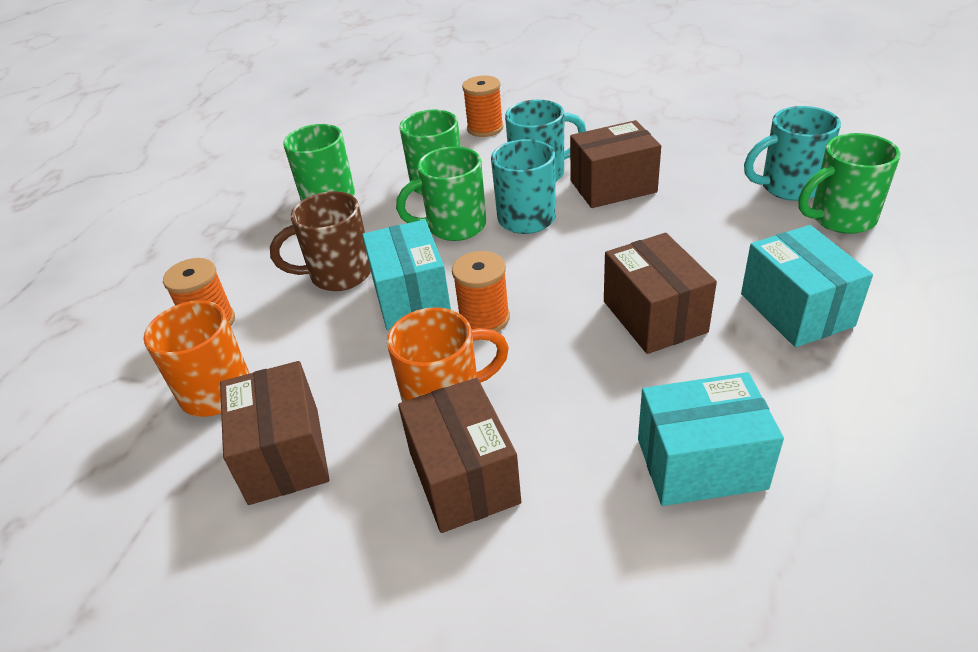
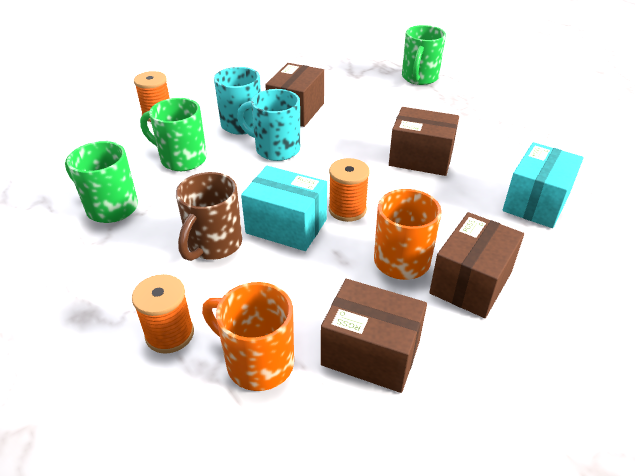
camera: 55 degrees left, 0 degrees up
(454, 226) = (241, 176): green mug -> none
(463, 477) = (471, 283): brown box -> brown box turned 75 degrees counterclockwise
(788, 187) = (377, 74): turquoise mug -> none
(796, 310) = (465, 123): turquoise box -> none

